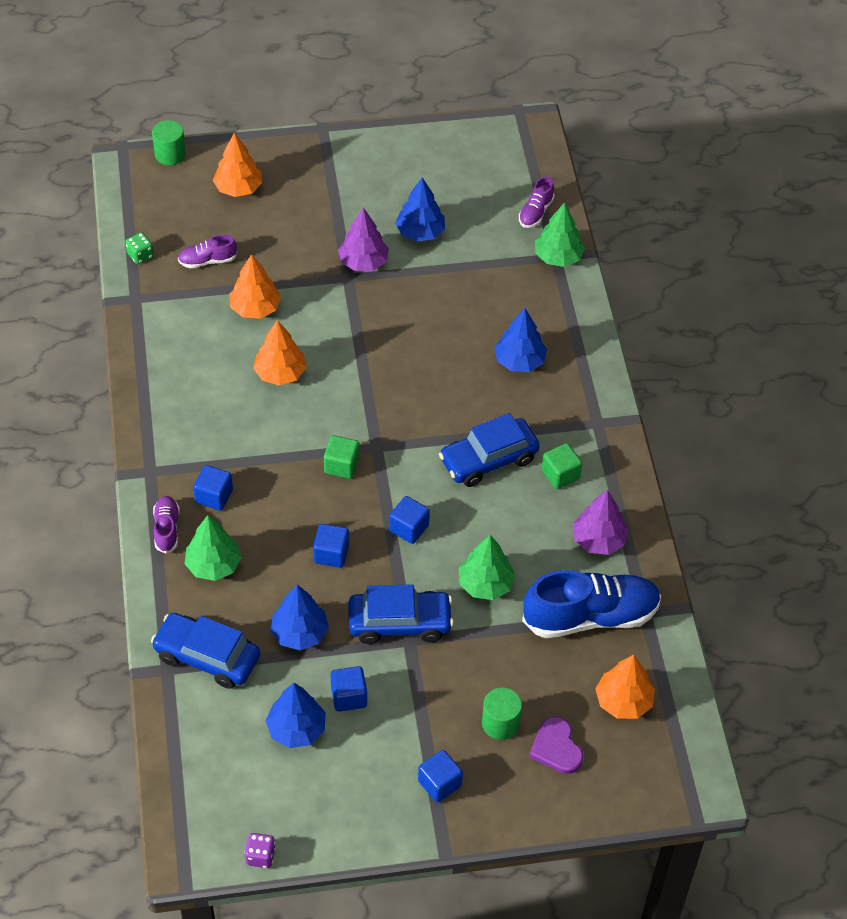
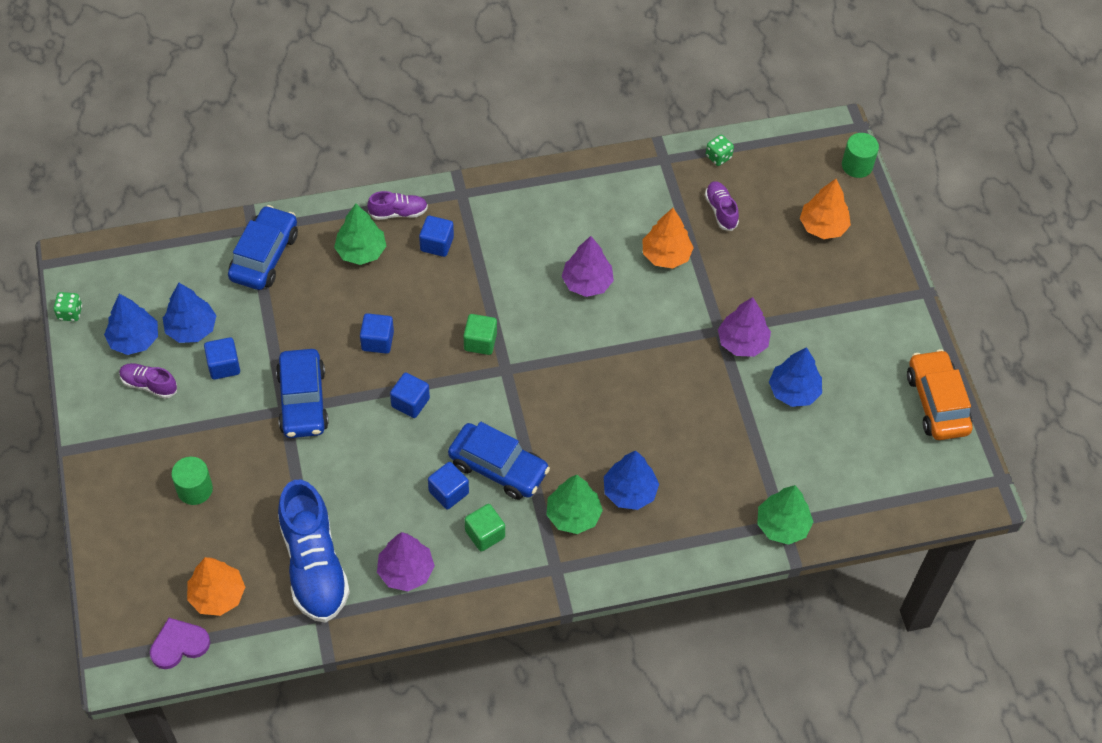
camera: 85 degrees right, 5 degrees up
(260, 856) = (70, 313): purple dice -> green dice
(280, 373) = (587, 283): orange tree -> purple tree
(299, 633) = (290, 323): blue tree -> blue tree (134, 339)
(439, 783) = (134, 442): blue cube -> blue cube (448, 492)
(440, 138) = (937, 402): none -> orange car
(485, 584) = (348, 471): green tree -> green tree (573, 515)
(488, 460) = (498, 468): blue car -> blue car turned 150 degrees clockwise
(535, 212) = (844, 501): purple shoe -> purple shoe (149, 385)
(556, 748) = (167, 537): purple heart -> purple heart (179, 644)

